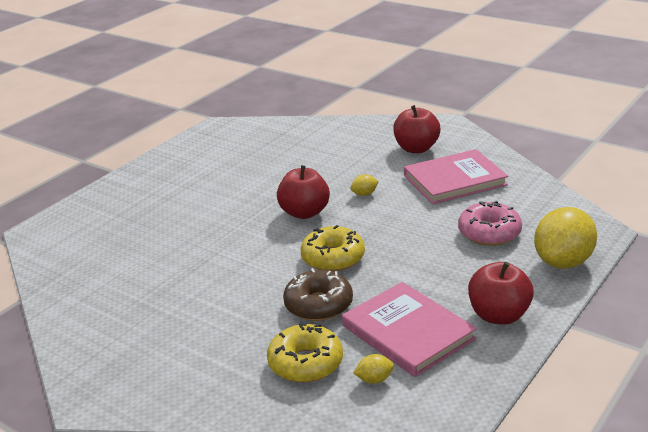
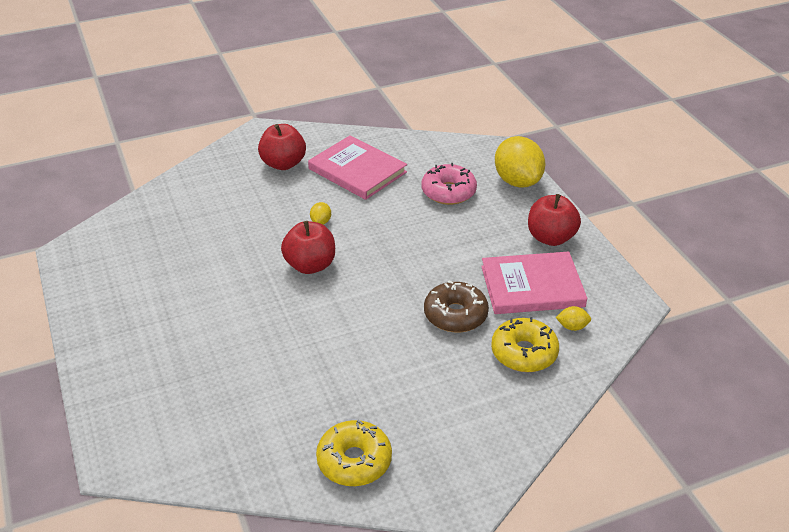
camera: 60 degrees left, 10 degrees up
(333, 258) = (398, 280): yellow donut -> yellow donut (354, 461)
(374, 379) = (572, 327): yellow lemon -> yellow lemon turned 75 degrees clockwise
(455, 180) = (357, 170): pink book -> pink book turned 60 degrees counterclockwise

